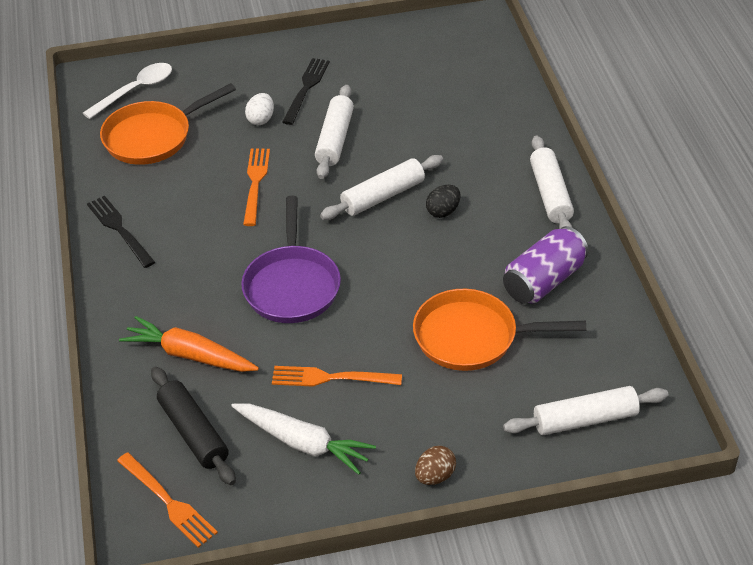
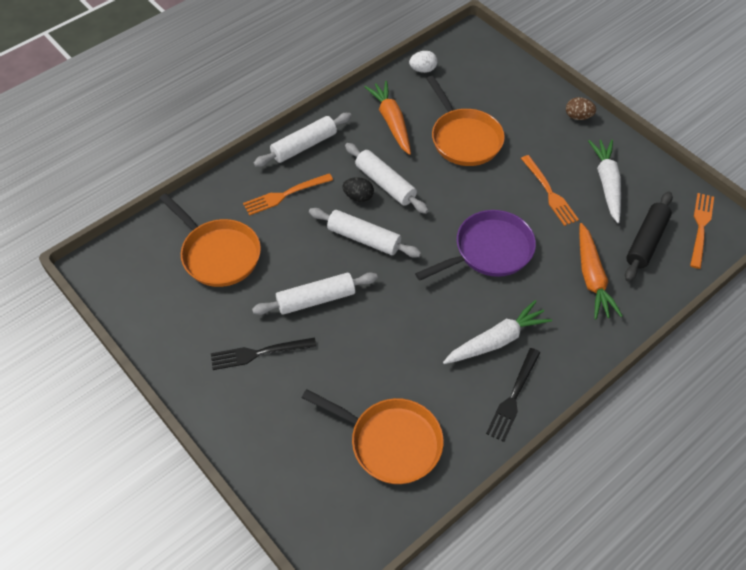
camera: 120 degrees left, 10 degrees up
(135, 90) = (334, 501): white spoon -> none
(185, 244) = (496, 340): none -> white carrot
(255, 183) = (400, 328): orange fork -> orange fork (285, 195)
(261, 119) = (319, 367): white egg -> white egg (423, 70)
(439, 93) = (218, 254): none -> orange pan
(544, 281) = (391, 122): purple can -> orange carrot
(585, 419) = (488, 70): white rolling pin -> white rolling pin (385, 184)

